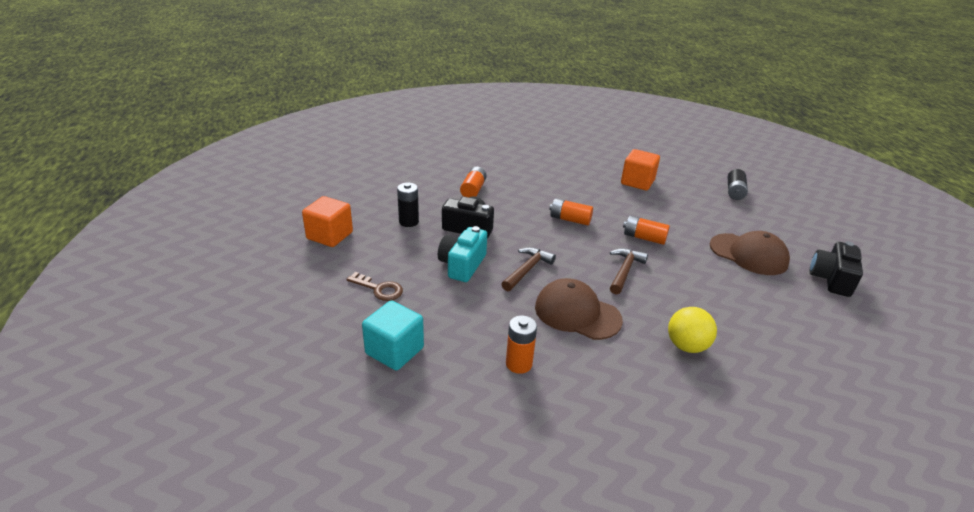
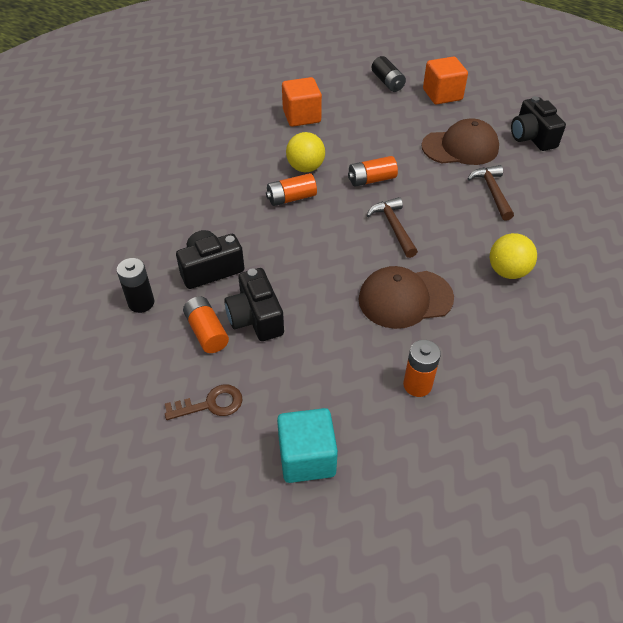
camera: 40 degrees left, 15 degrees up
(330, 236) = (75, 380): orange cube -> orange cube (442, 95)
(462, 265) = (256, 318): turquoise camera -> black camera
(473, 190) = (160, 218): orange battery -> orange battery (207, 332)
(527, 270) = (317, 282): brown hammer -> brown hammer (492, 192)
(602, 209) = (305, 168): none -> yellow ball

